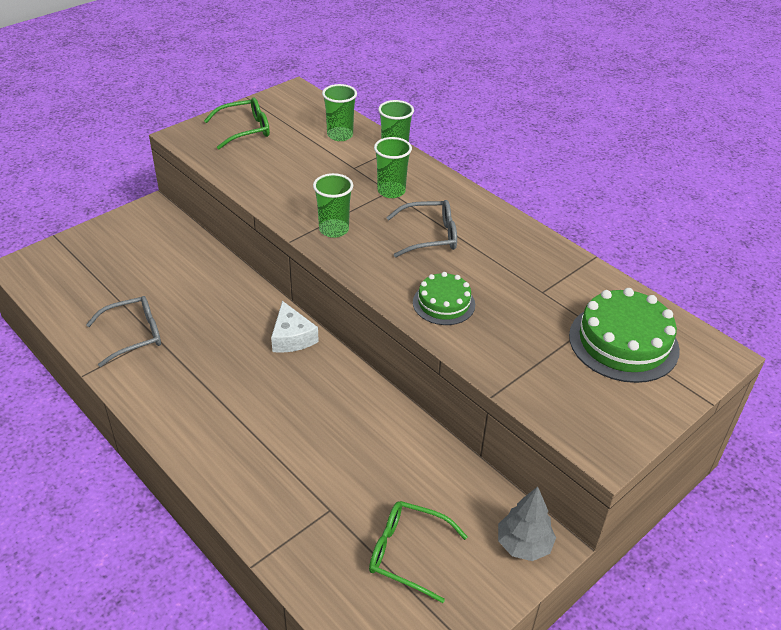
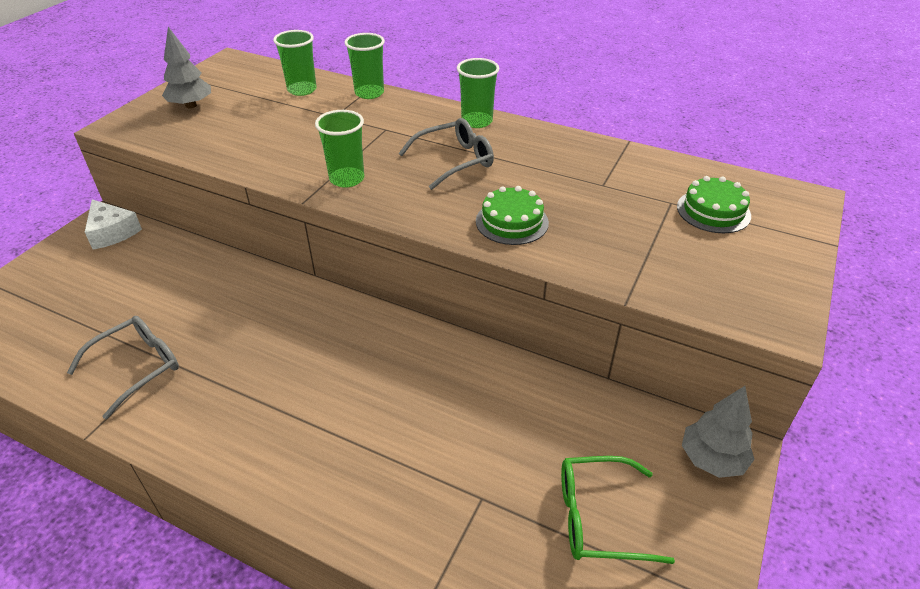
camera: 20 degrees left, 0 degrees up
(245, 130) = (191, 105): green glasses -> grey tree
(292, 337) = (335, 314): white cheese -> white cheese (112, 232)
(391, 191) = (388, 129): green cup -> green cup (477, 121)
(623, 342) = (713, 211): green cake -> green cake, size x0.60

